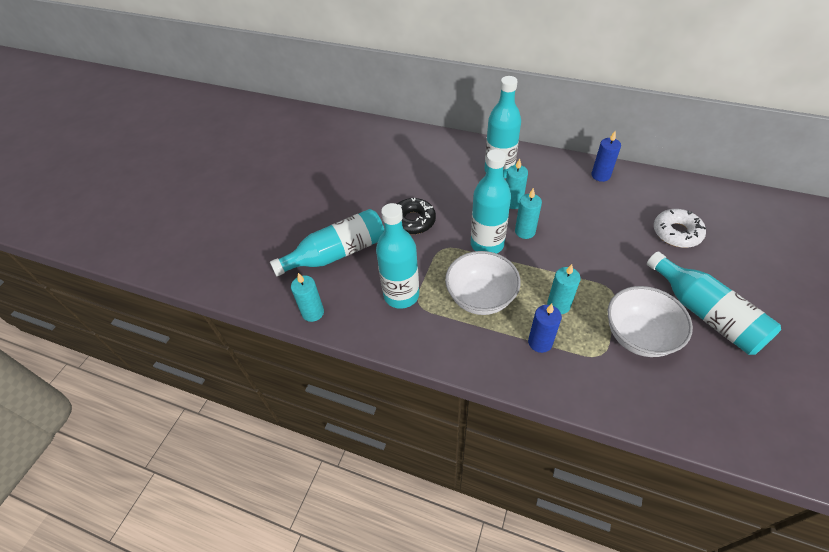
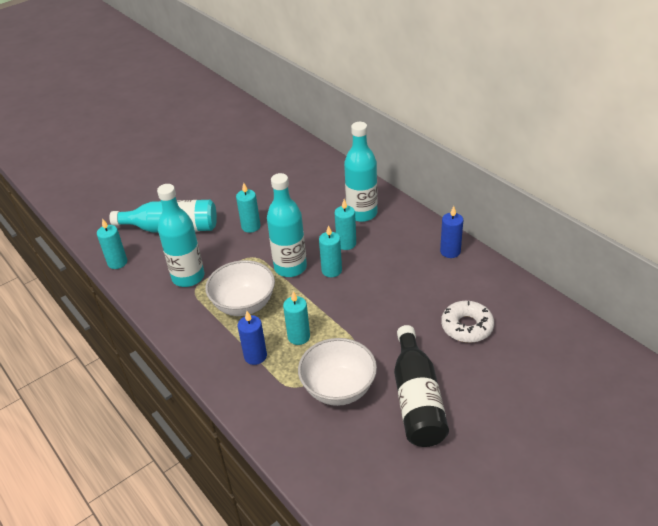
camera: 30 degrees right, 10 degrees down
(413, 221) = (251, 226): black donut -> turquoise candle
(705, 313) = (417, 399): turquoise bottle -> black bottle

